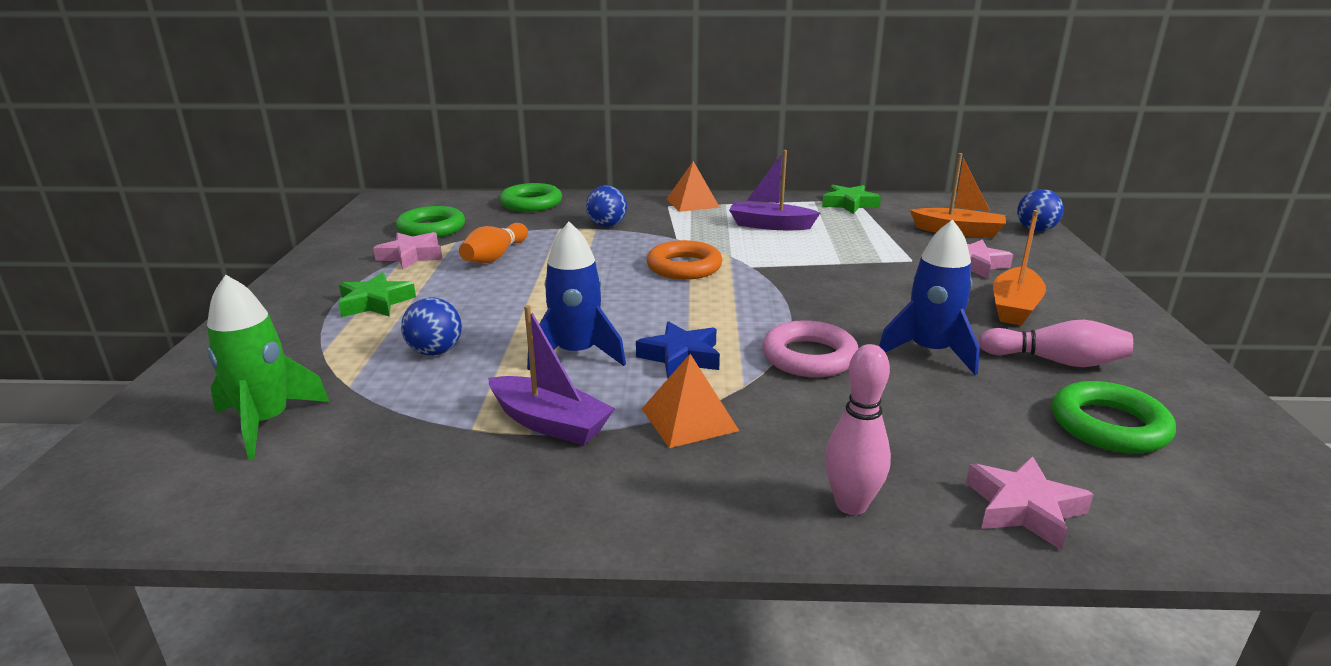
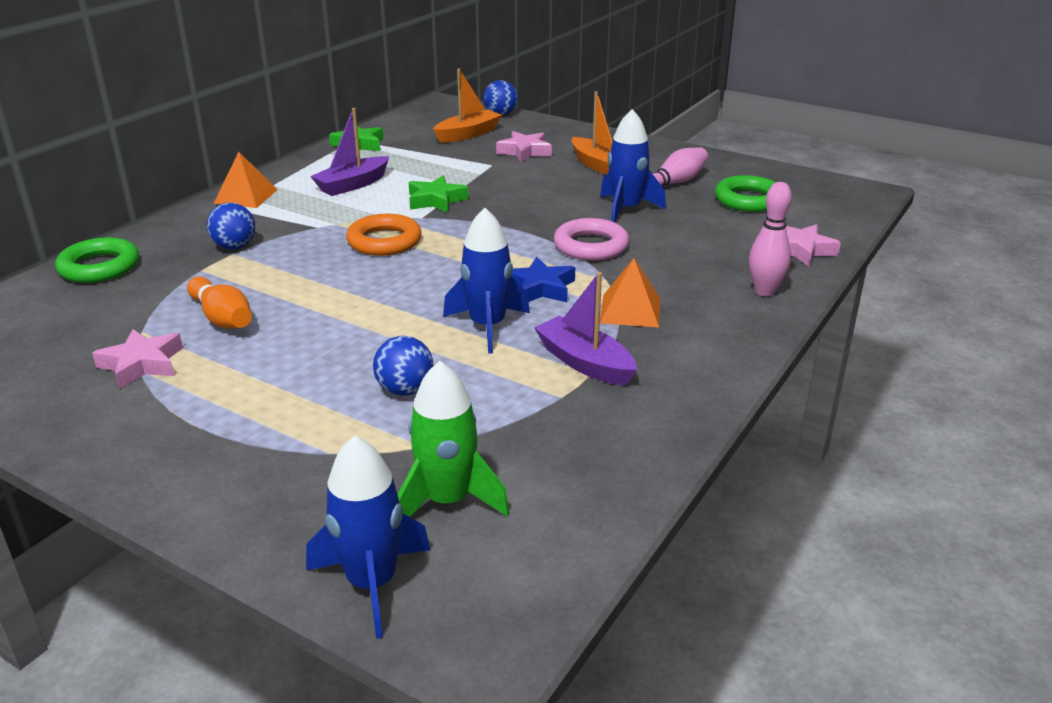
camera: 60 degrees left, 5 degrees up
(142, 425) = (372, 583): none -> blue rocket
(375, 302) = (244, 406): green star -> green star (436, 200)
(431, 228) = (74, 338): green ring -> none
(550, 423) = (585, 363): purple boat -> purple boat turned 105 degrees counterclockwise

